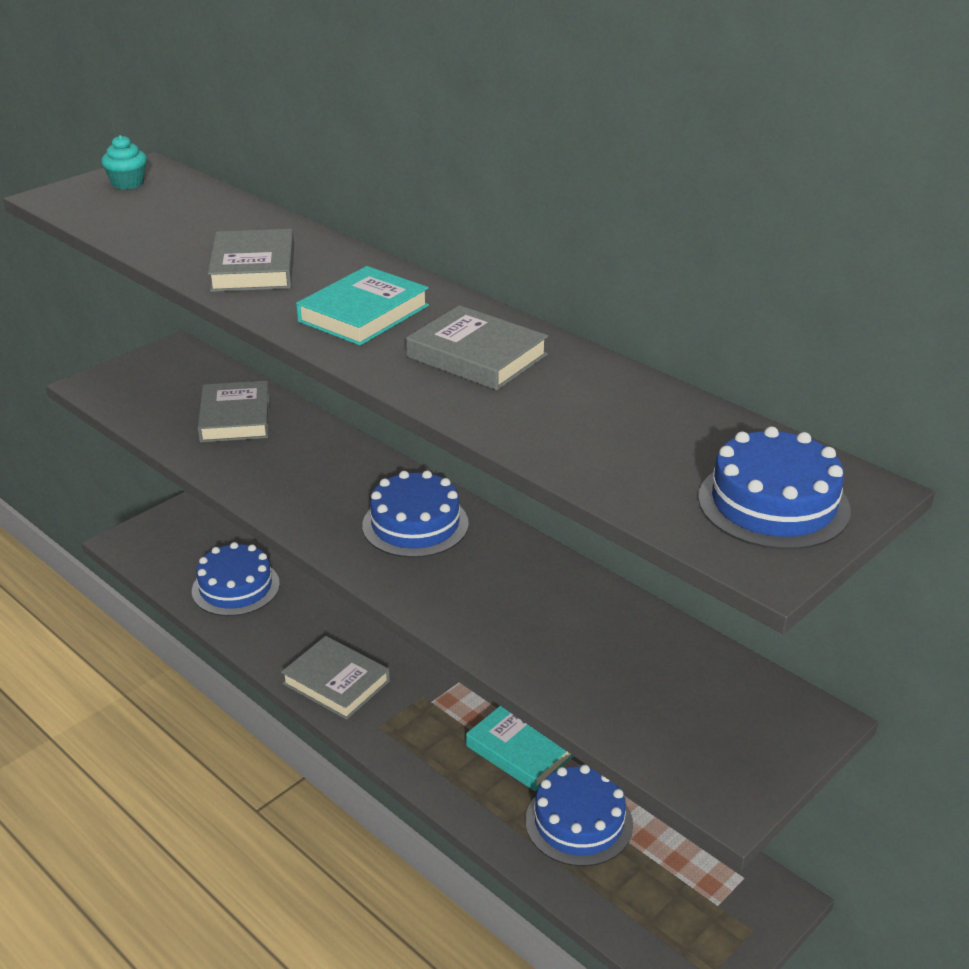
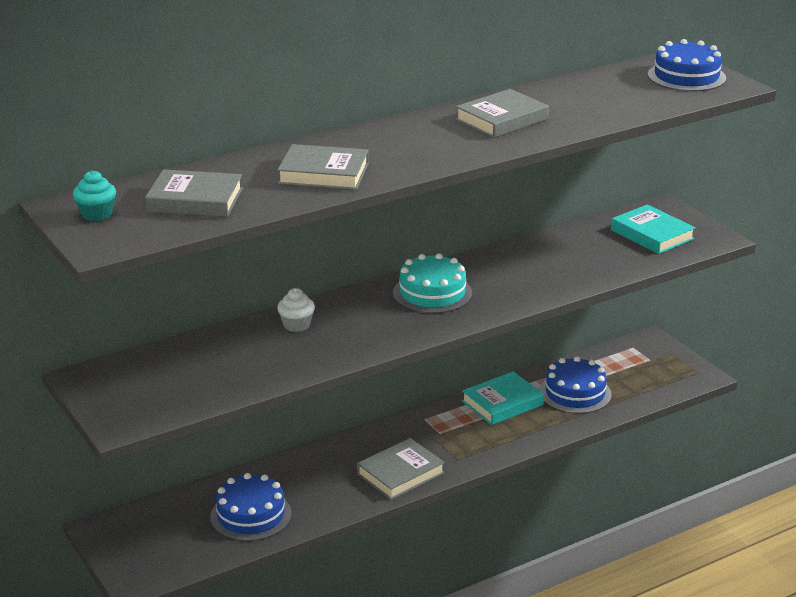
camera: 75 degrees left, 5 degrees down
(235, 418) = (234, 353): grey book -> grey book (195, 200)
(306, 443) = (296, 325): none -> white cupcake
(363, 313) = (423, 144): turquoise book -> turquoise book (652, 234)
(415, 524) = (432, 293): blue cake -> turquoise cake

